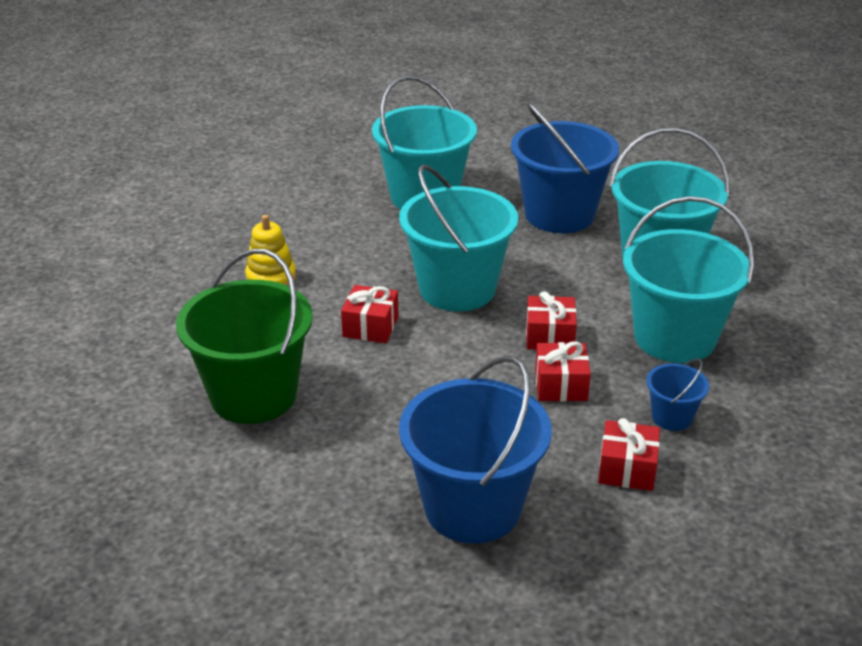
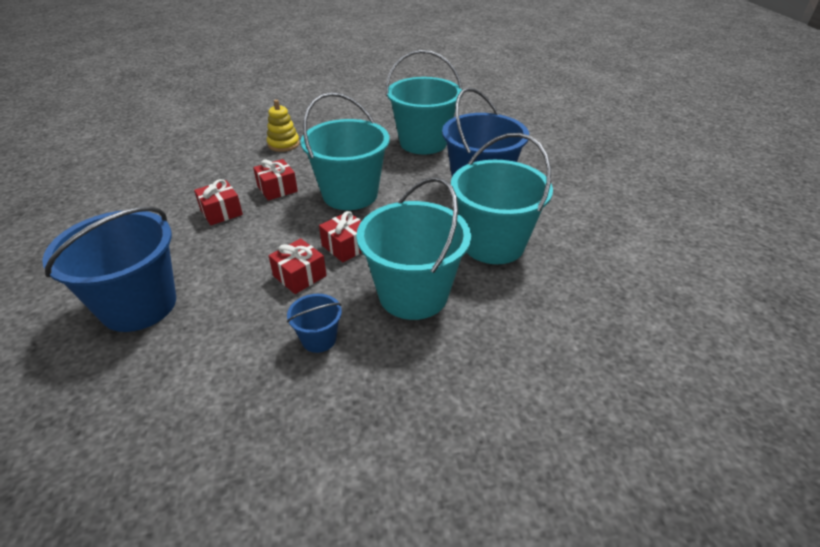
camera: 45 degrees right, 5 degrees up
(253, 395) = (177, 189): green bucket -> none
(627, 469) = (237, 348): red gift -> red gift (221, 212)

